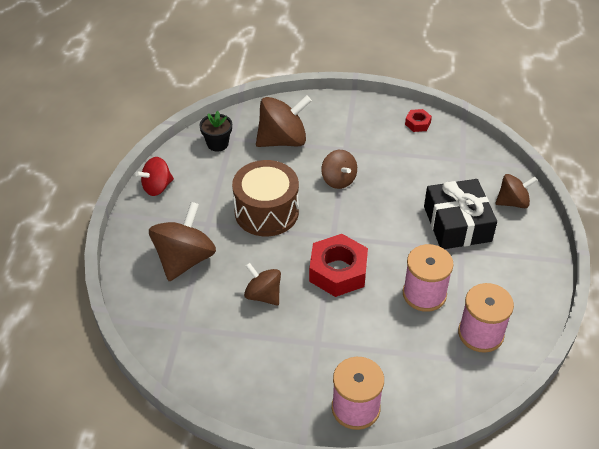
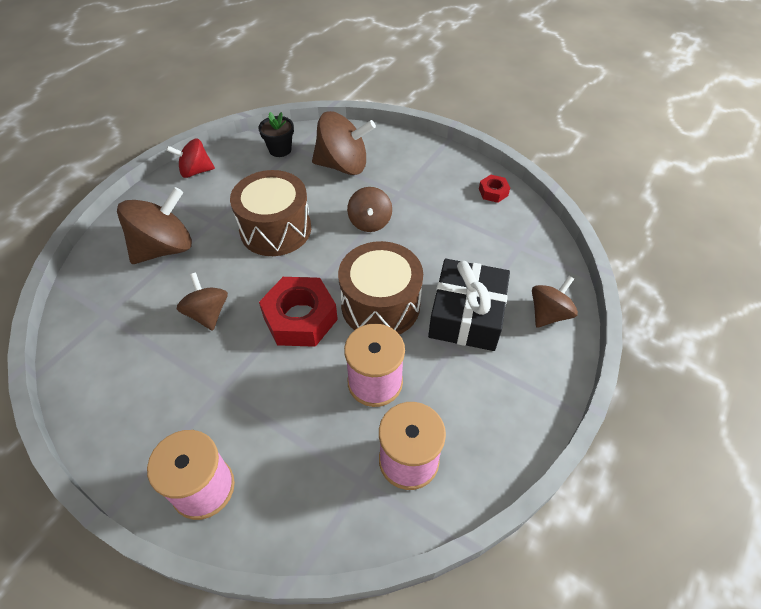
camera: 25 degrees right, 5 degrees up
(391, 239) = (380, 305): none -> brown drum
(512, 202) = (548, 314): brown spinning top -> brown spinning top turned 60 degrees counterclockwise

